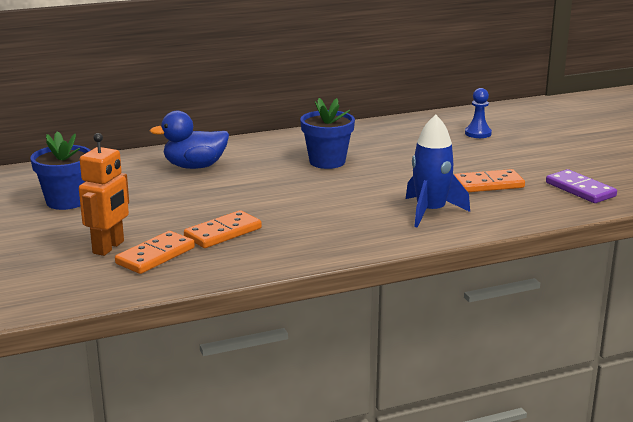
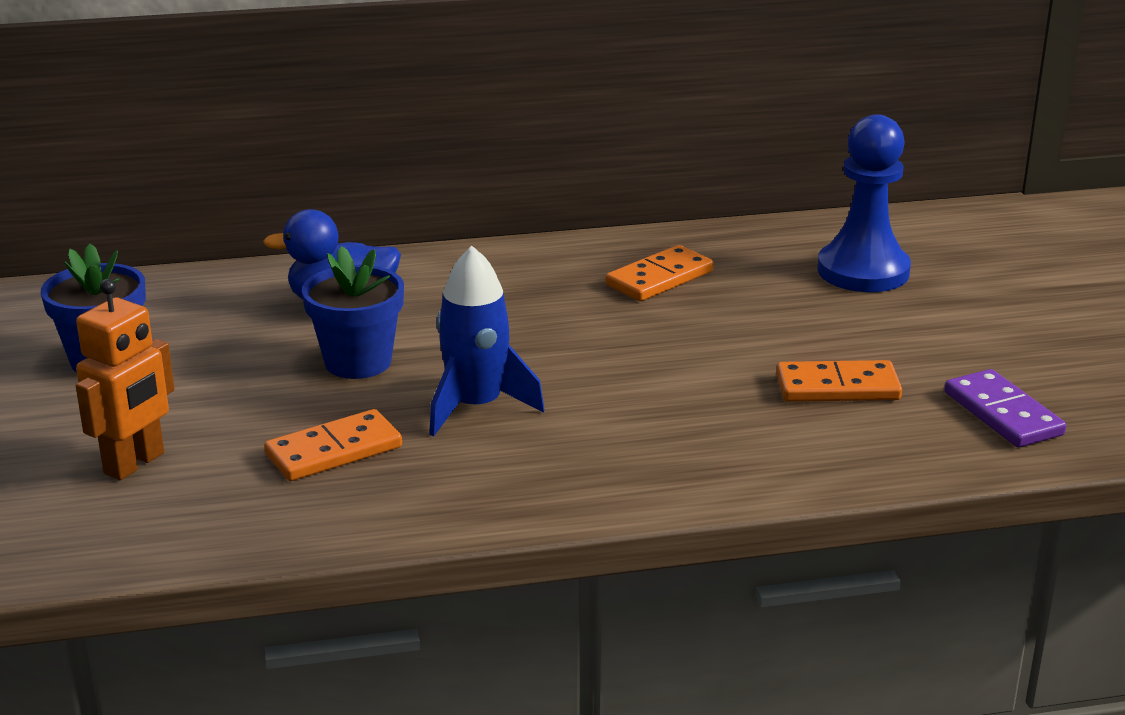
camera: 10 degrees right, 5 degrees up
(155, 256) = (203, 489): orange domino -> orange domino (659, 278)
(327, 162) = (571, 313): blue flower pot -> blue flower pot (358, 362)
(430, 212) = (709, 439): blue rocket -> blue rocket (476, 406)
(478, 133) = (863, 271): blue pawn -> blue pawn, size x1.93

